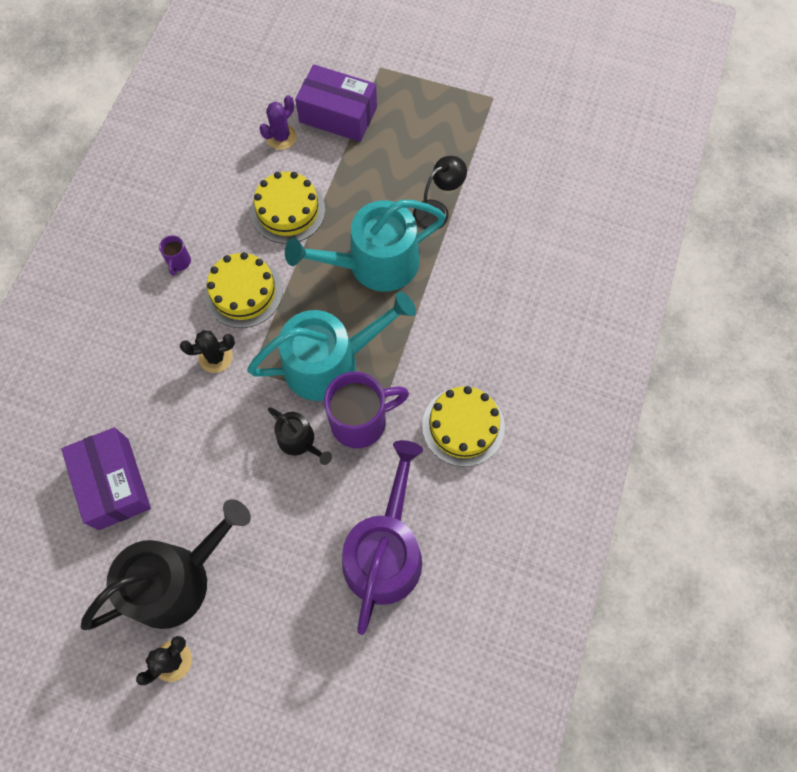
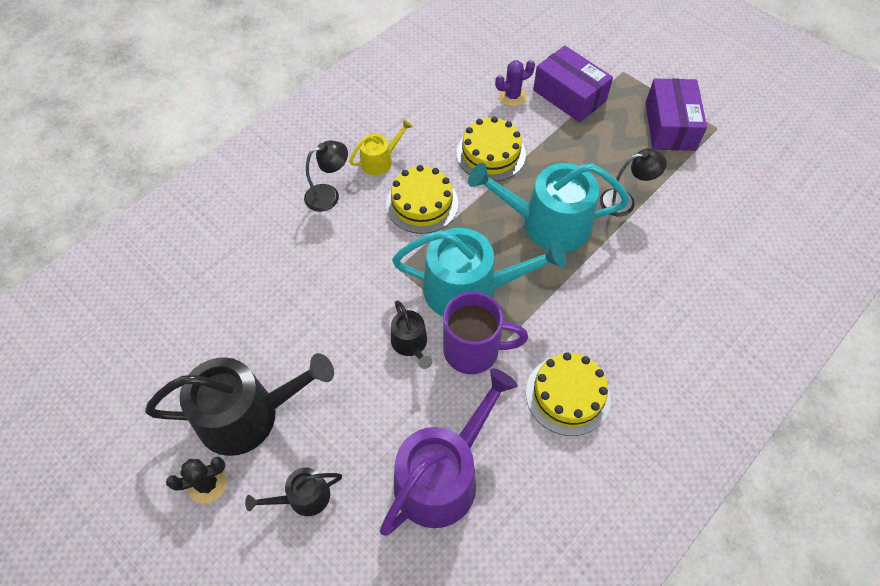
camera: 25 degrees right, 10 degrees down
(114, 483) = (237, 312): purple box -> purple box (670, 126)
(145, 322) = (329, 195): none -> black lamp
(179, 262) = (380, 160): purple mug -> yellow watering can
(215, 357) = (372, 245): black cactus -> none
(269, 630) = (303, 497): none -> black watering can

